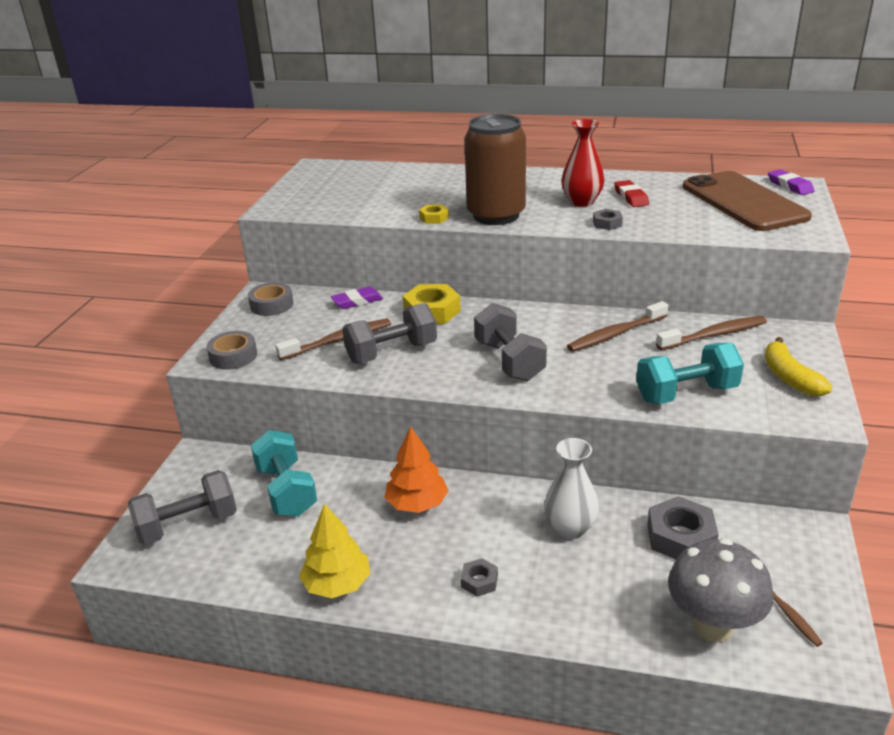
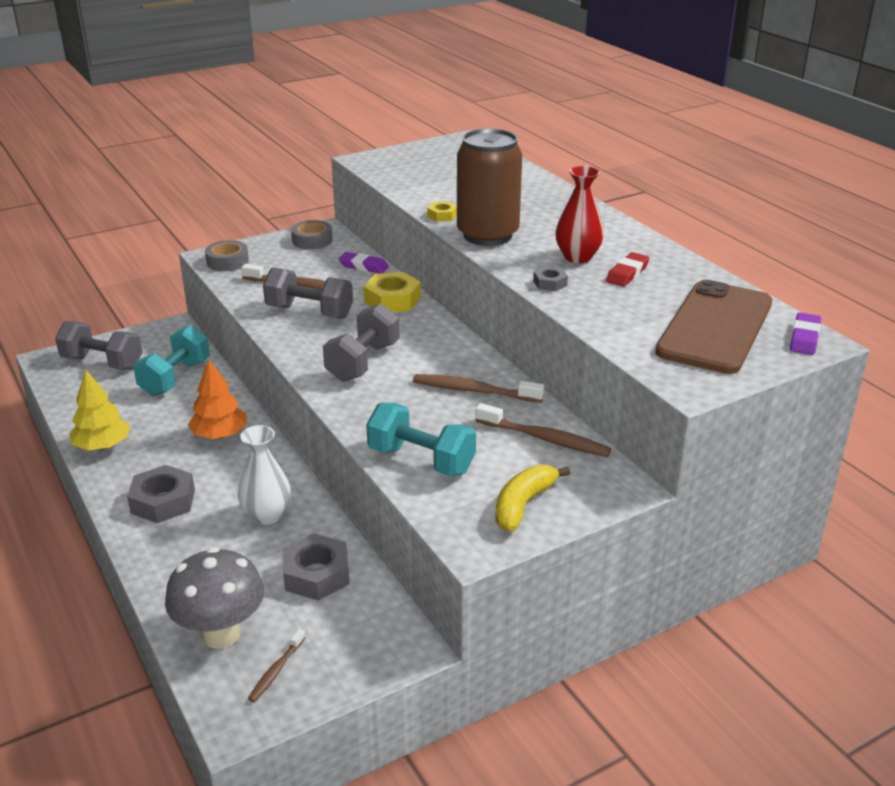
camera: 45 degrees right, 0 degrees up
(479, 581) = (163, 501): grey nut -> grey nut, size x1.88

